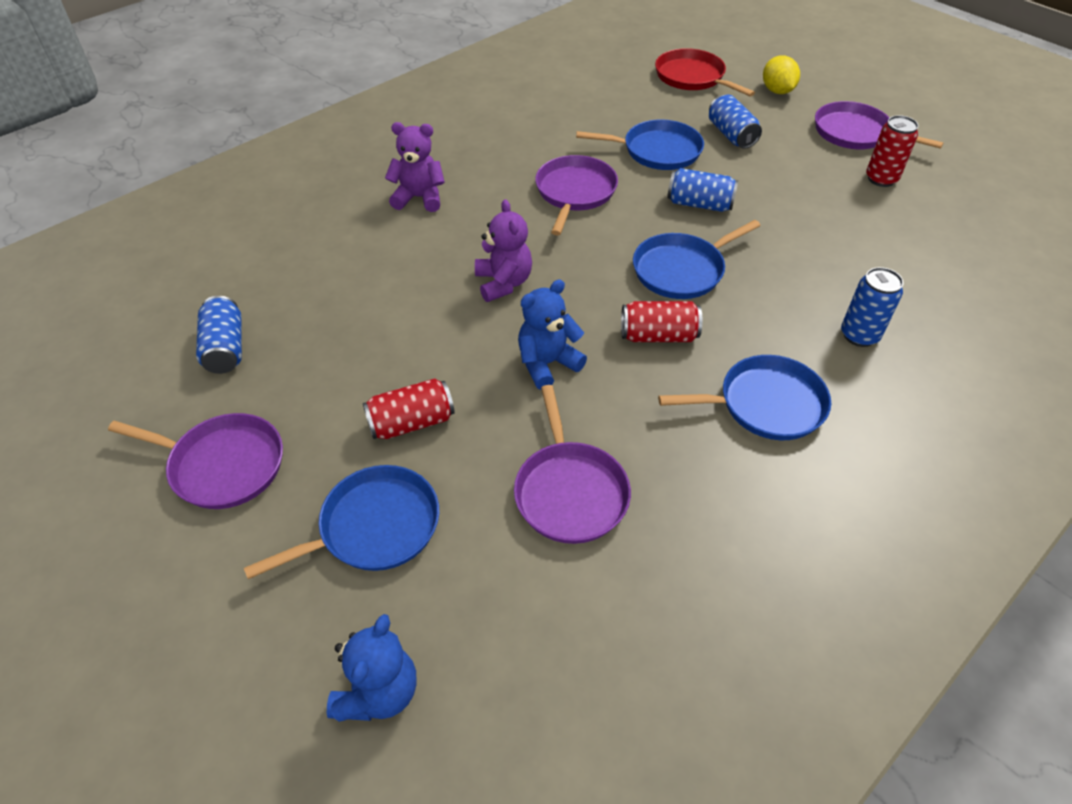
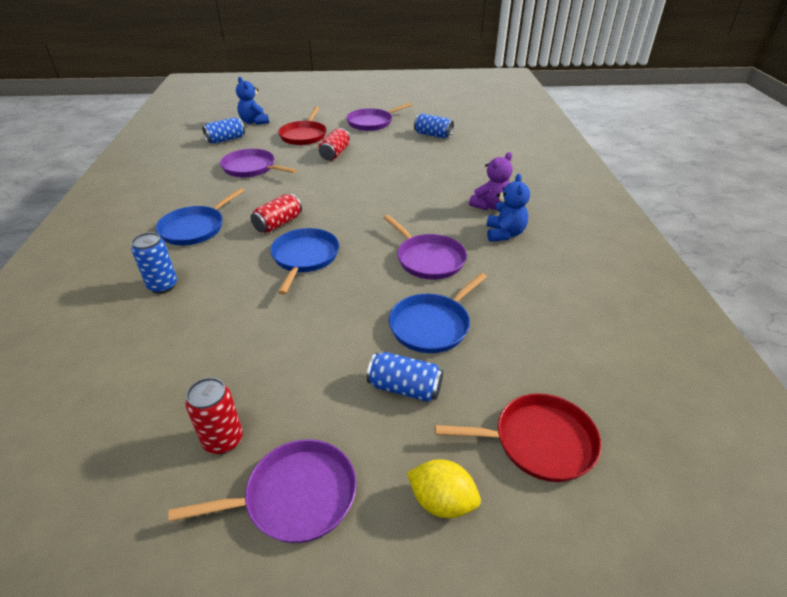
camera: 130 degrees right, 10 degrees down
(374, 527) = (304, 135): blue pan -> red pan
(503, 283) = (381, 201): purple teddy bear -> none
(547, 364) = (313, 189): blue teddy bear -> blue teddy bear (504, 234)
(699, 204) = (346, 304): blue can -> blue can (226, 140)

